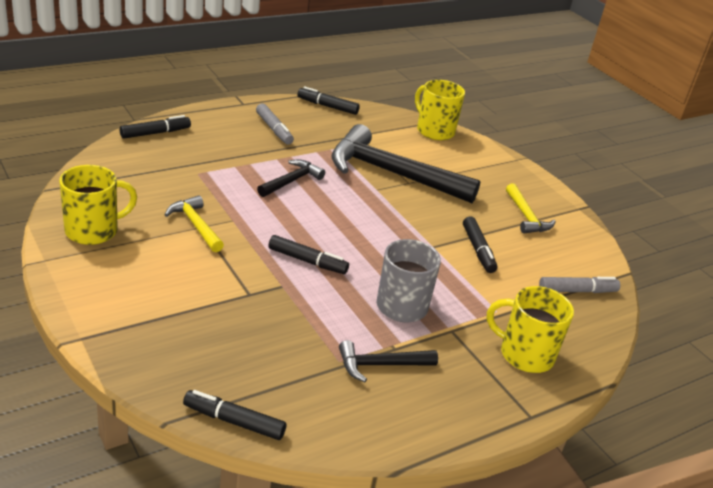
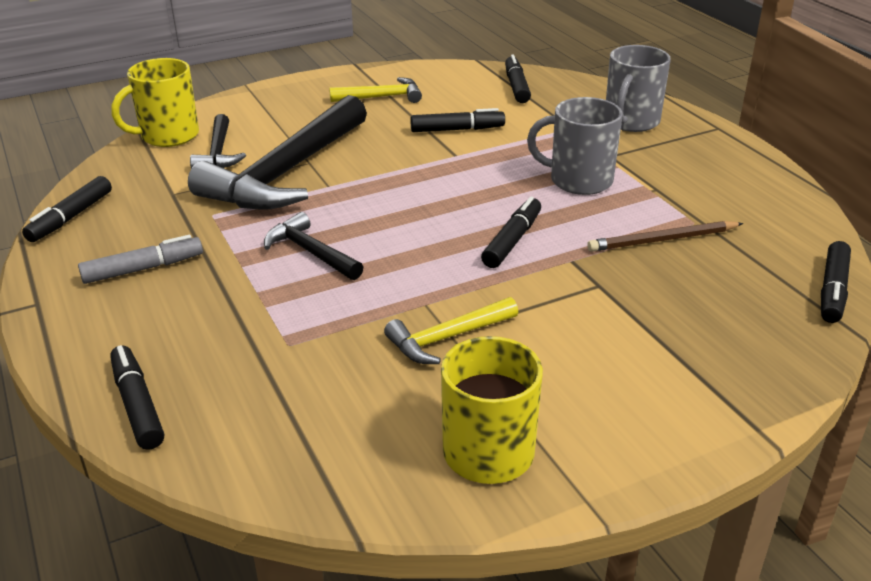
camera: 80 degrees left, 0 degrees up
(310, 336) = (662, 240): none -> brown pencil
(380, 365) = (688, 198): black hammer -> black hammer (218, 153)
(525, 354) = (631, 121): yellow mug -> grey mug
(577, 291) = (516, 86): grey marker -> black marker

